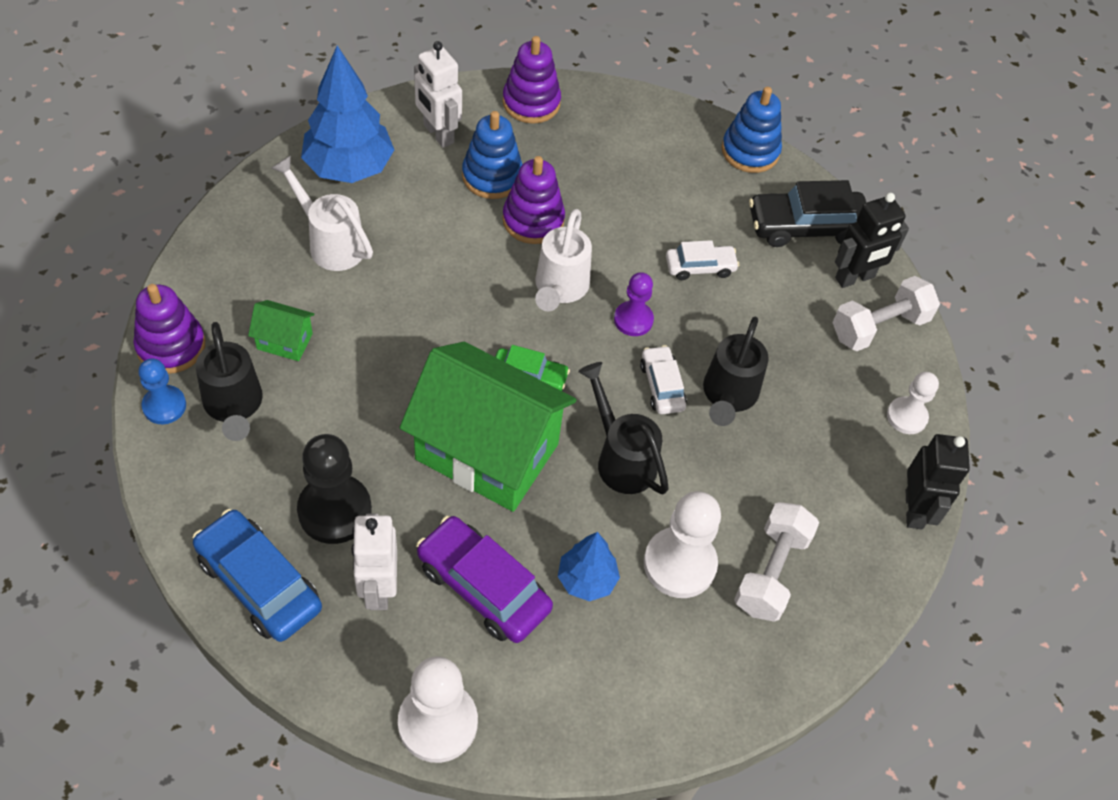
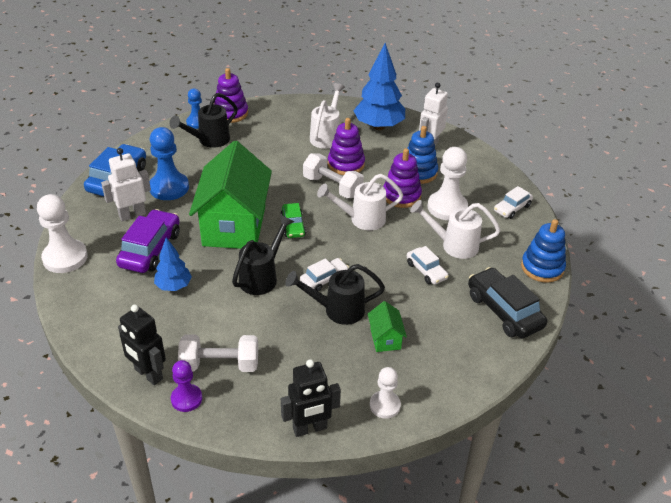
camera: 70 degrees right, 15 degrees down
(284, 341) = (256, 142): green house -> green house (385, 338)
(334, 510) = (169, 188): black pawn -> blue pawn
(531, 102) = (485, 170): purple stacking toy -> purple stacking toy (346, 164)
(626, 119) = (512, 208): none -> white car
(633, 320) = (363, 254): purple pawn -> purple pawn (186, 399)
(665, 215) = (453, 245): none -> white watering can
(679, 564) = (204, 321): white pawn -> white pawn (447, 207)
(855, 278) = (482, 347): black robot -> black robot (148, 374)
(879, 327) = (450, 371): white dumbbell -> white dumbbell (332, 187)

